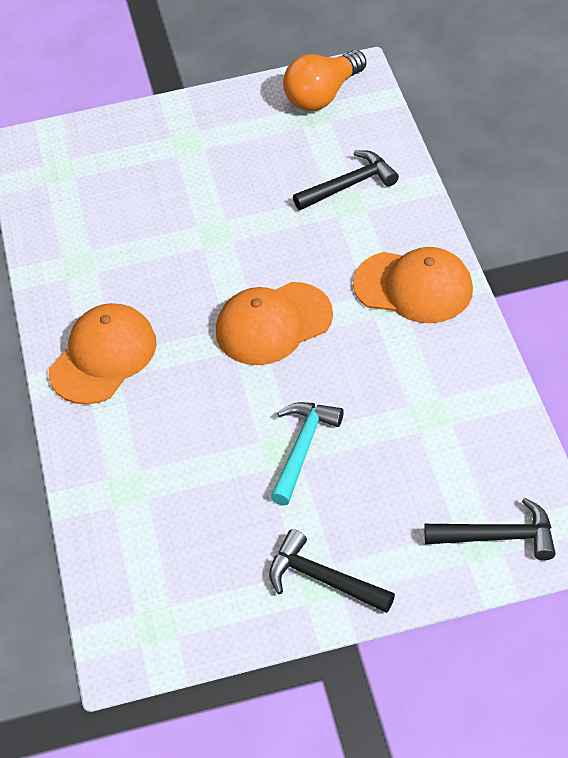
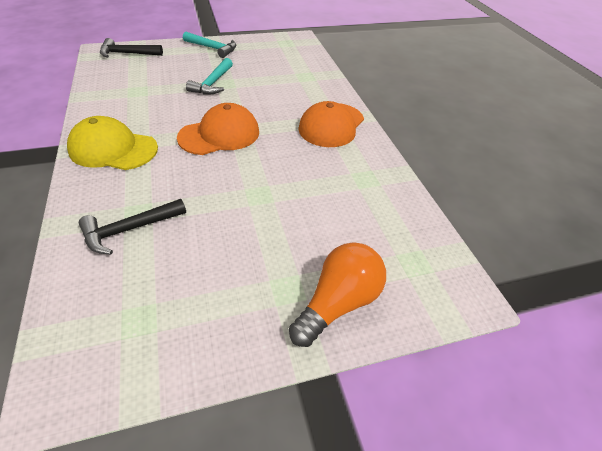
camera: 170 degrees right, 5 degrees down
(323, 95) = (116, 351): orange light bulb -> orange light bulb (338, 303)
(323, 579) = (212, 48): black hammer -> turquoise hammer
(413, 287) = (113, 149): orange cap -> yellow cap

